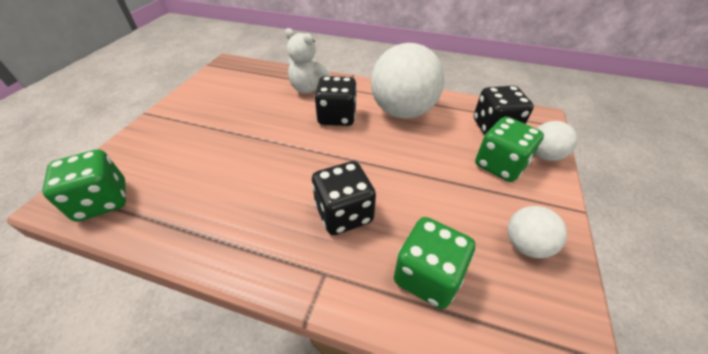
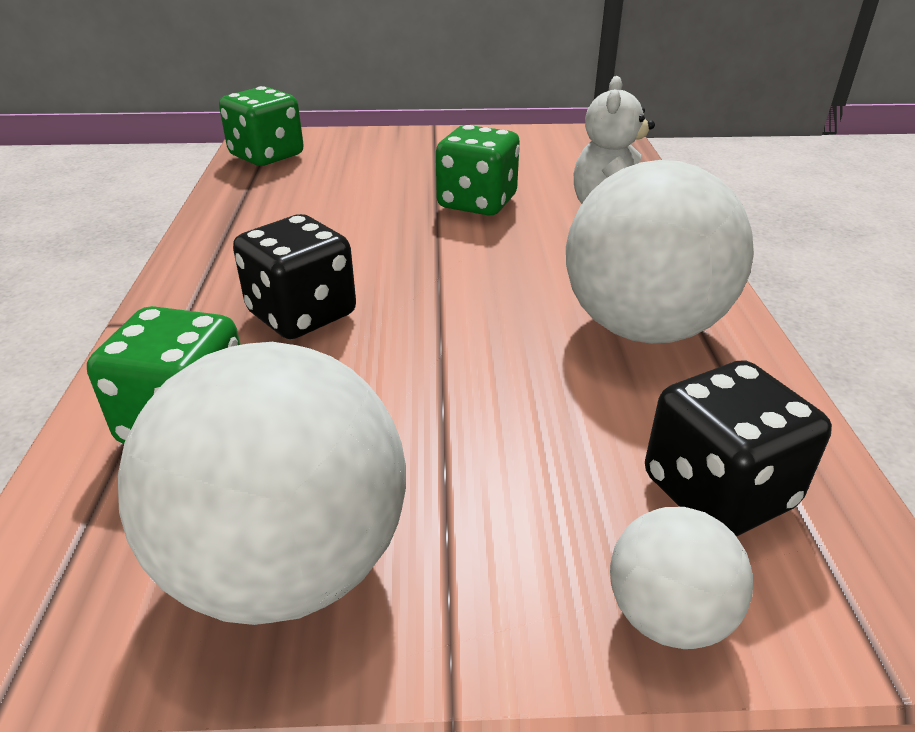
camera: 70 degrees right, 10 degrees down
(337, 117) = (550, 257): black dice -> none
(500, 165) = (552, 509): green dice -> green dice (477, 203)
(525, 245) = (287, 565): white ball -> white ball, size x2.04

